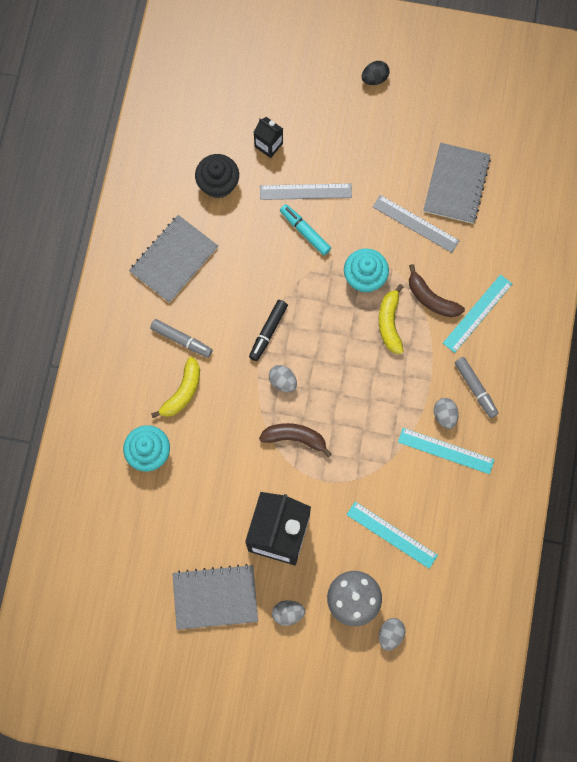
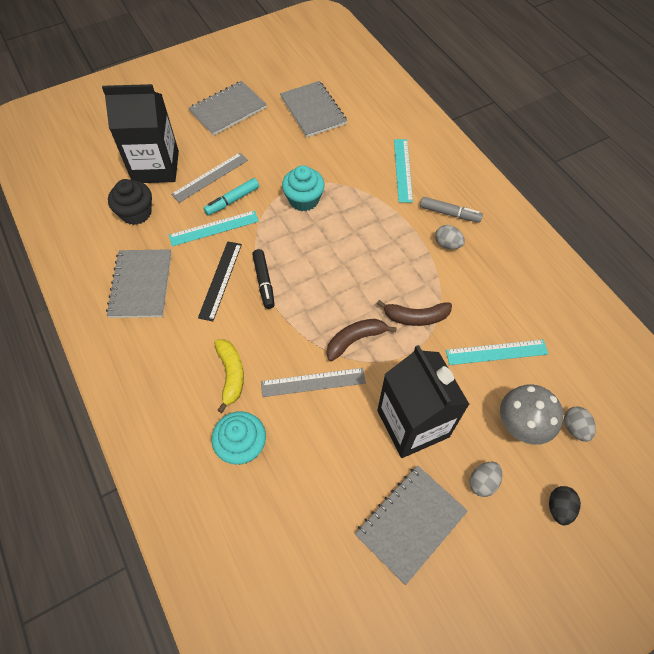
camera: 40 degrees left, 15 degrees down
(181, 340) = (197, 337): grey marker -> none
(236, 303) = (220, 280): none -> black ruler
(268, 145) = (156, 167): black carton -> black carton, size x2.22
(283, 381) = (307, 307): grey egg -> none
(305, 231) = (232, 200): turquoise marker -> turquoise marker turned 45 degrees counterclockwise
(374, 78) = (200, 89): black egg -> black egg (559, 508)
(380, 124) = (228, 110): none -> grey notebook
(389, 323) = (349, 215): yellow banana -> none
(415, 223) = (308, 147): grey ruler -> grey ruler (313, 382)
(431, 298) = (363, 182): brown banana -> brown banana (415, 317)
(446, 450) = (472, 266): turquoise ruler -> turquoise ruler (214, 228)

